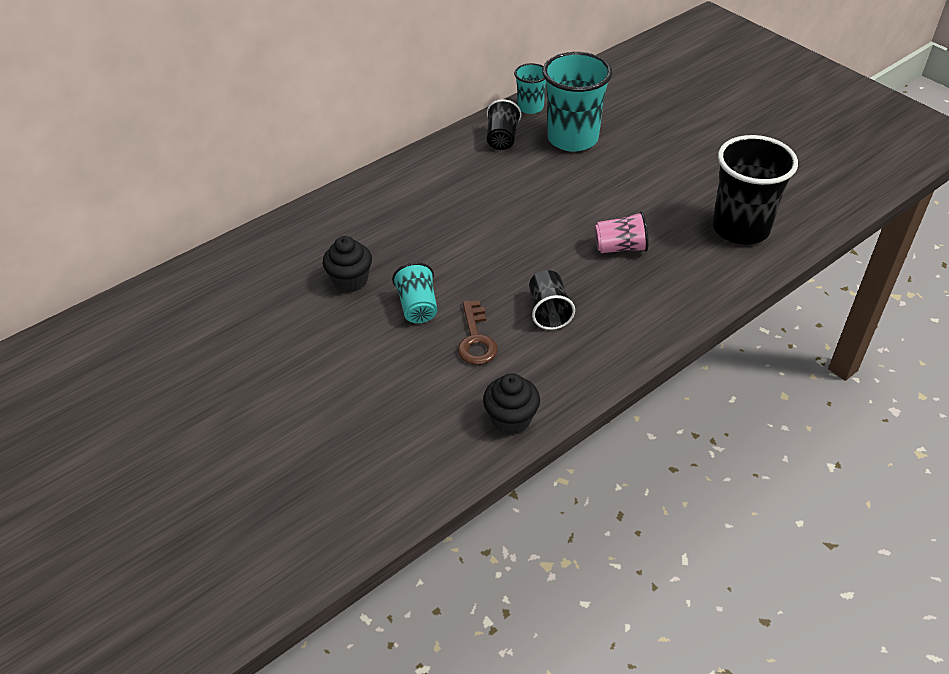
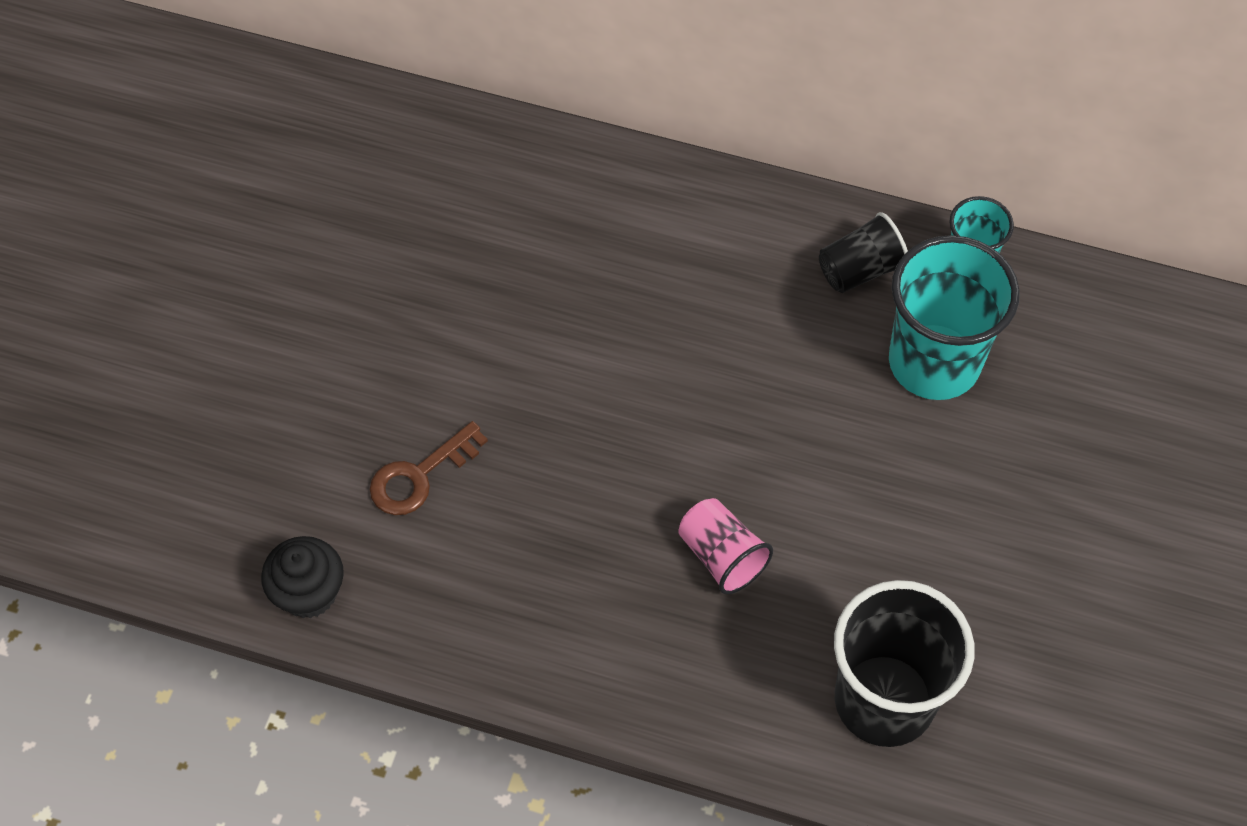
camera: 55 degrees right, 15 degrees up
(350, 281) = (429, 271): black cupcake -> none
(418, 307) = (433, 375): turquoise cup -> none
(548, 311) = (527, 533): black cup -> none

